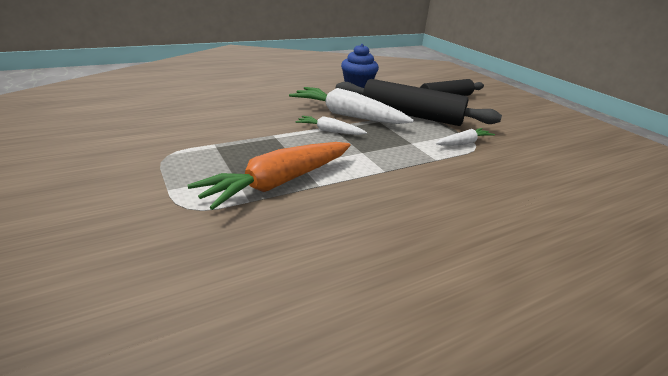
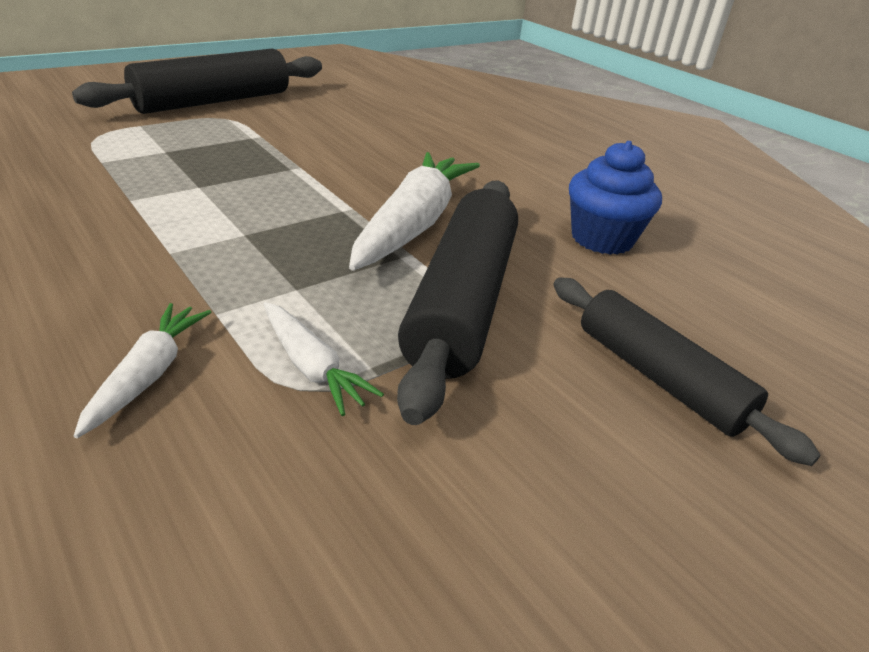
camera: 80 degrees right, 5 degrees up
(119, 159) = (213, 101): none -> black rolling pin
(278, 183) = (143, 175): orange carrot -> none
(329, 131) = (328, 207): white carrot -> white carrot (149, 374)

